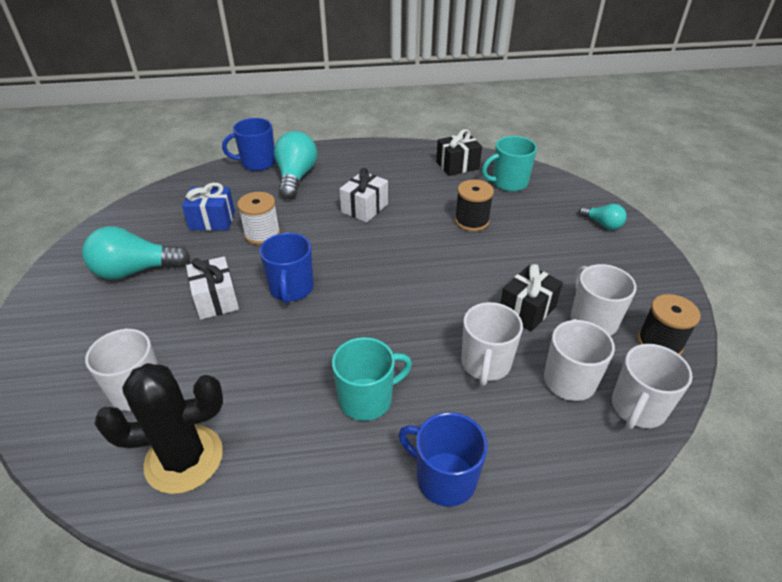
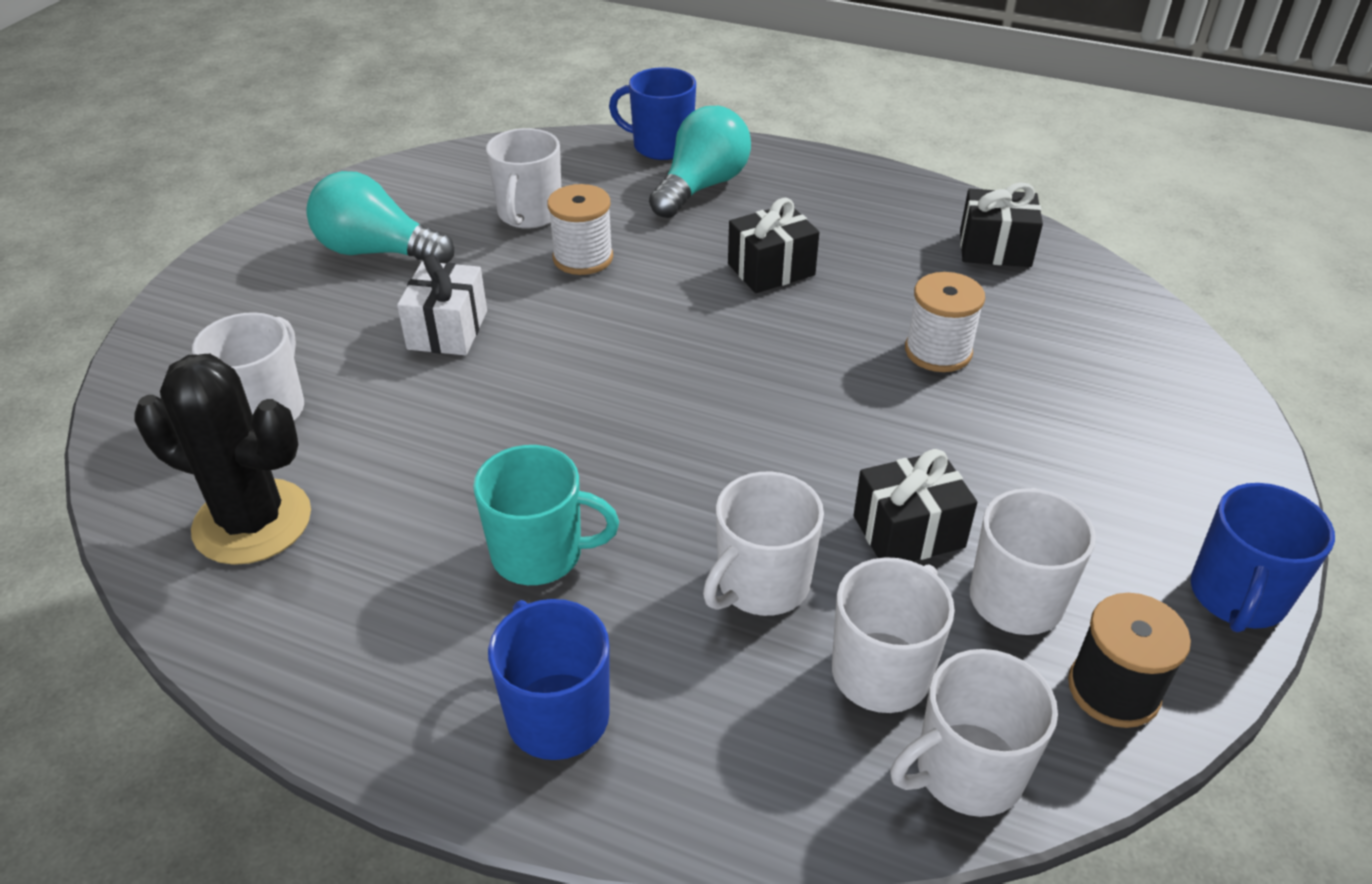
camera: 30 degrees right, 0 degrees up
(212, 220) = (529, 214): blue gift -> white mug
(291, 289) = (561, 353): blue mug -> blue mug (1237, 597)
(364, 208) = (771, 269): white gift -> black gift
(471, 221) = (938, 351): black spool -> white spool
(508, 183) = (1068, 308): turquoise mug -> none
(602, 224) = (1194, 443): turquoise light bulb -> none

